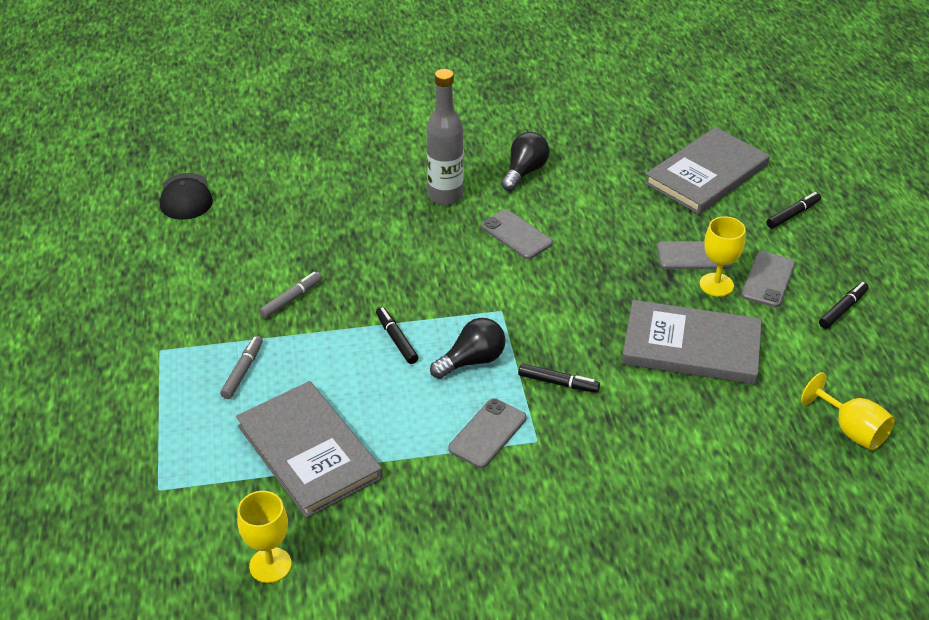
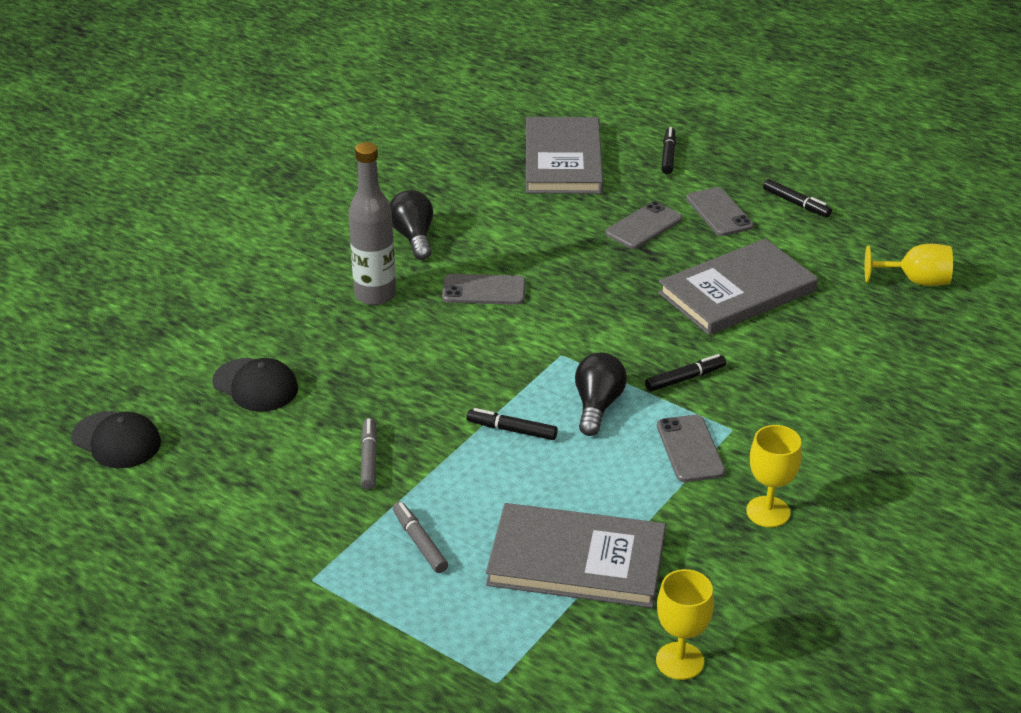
camera: 45 degrees left, 5 degrees down
(298, 211) = (255, 385): none -> black cap
(716, 285) = (690, 237): yellow goblet -> yellow goblet (768, 512)
(842, 309) = (796, 203): black marker -> black marker turned 135 degrees clockwise

